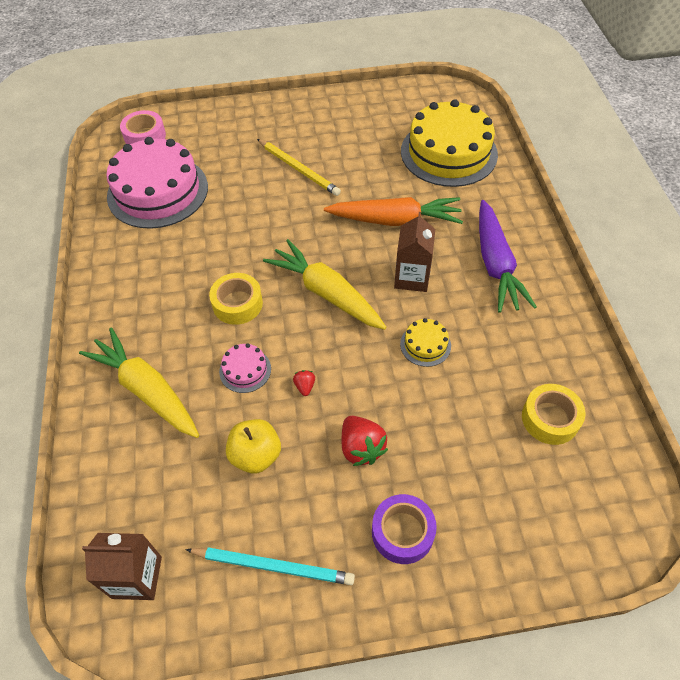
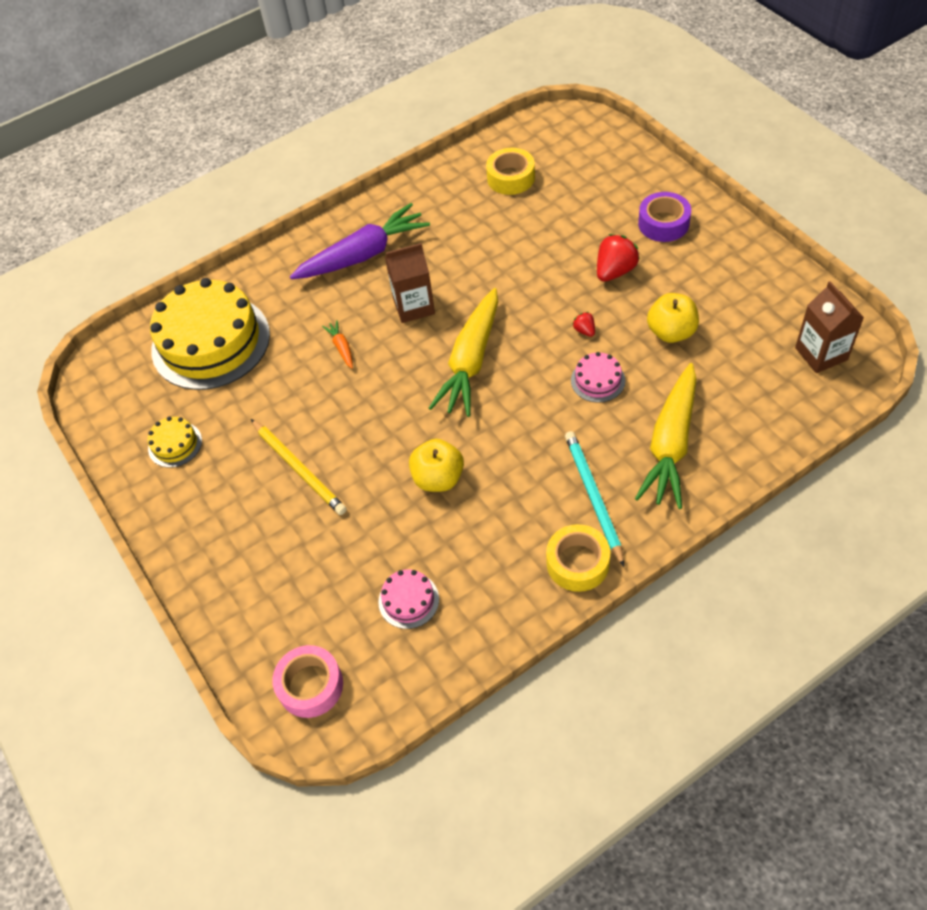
camera: 110 degrees left, 0 degrees up
(158, 191) = (408, 600): pink cake -> pink cake, size x0.43
(233, 235) = (438, 478): none -> yellow apple
(237, 304) = (528, 425): yellow tape -> yellow tape (577, 563)
(273, 566) = (745, 280): turquoise pencil -> turquoise pencil (593, 497)
(299, 169) = (299, 468): yellow pencil -> yellow pencil turned 120 degrees clockwise
(305, 386) = (584, 330): red strawberry -> red strawberry turned 90 degrees clockwise
(394, 220) = (342, 348): orange carrot -> orange carrot, size x0.41
(425, 345) = (487, 269): yellow cake -> yellow cake (175, 444)

